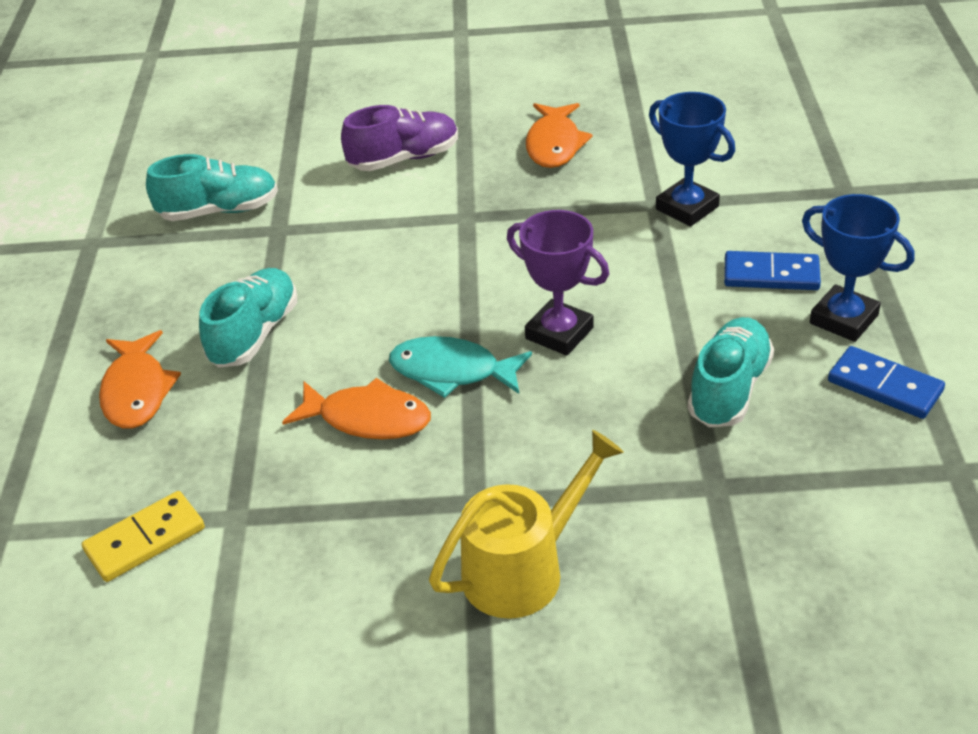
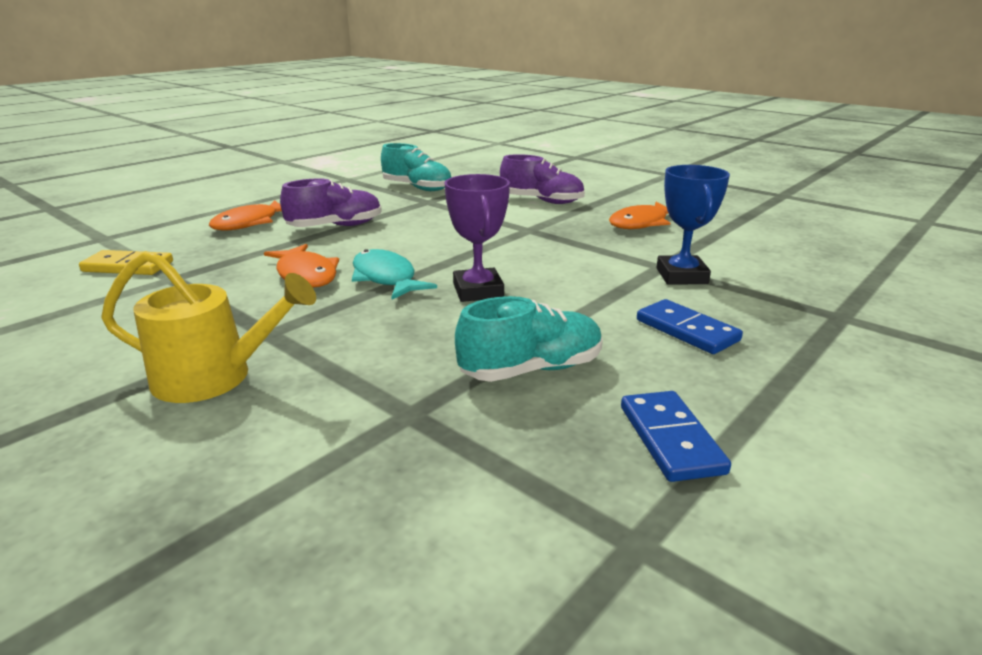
camera: 40 degrees right, 15 degrees down
(254, 334) = (335, 227): turquoise shoe -> purple shoe
(843, 319) = (707, 380): blue trophy -> none

